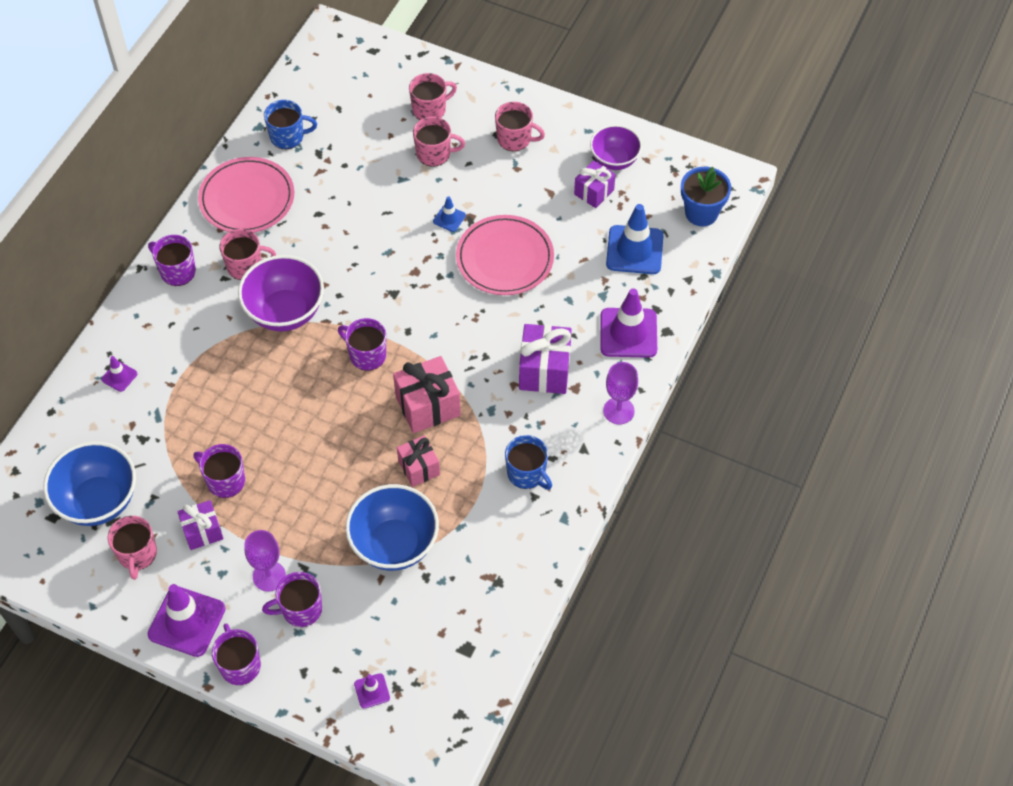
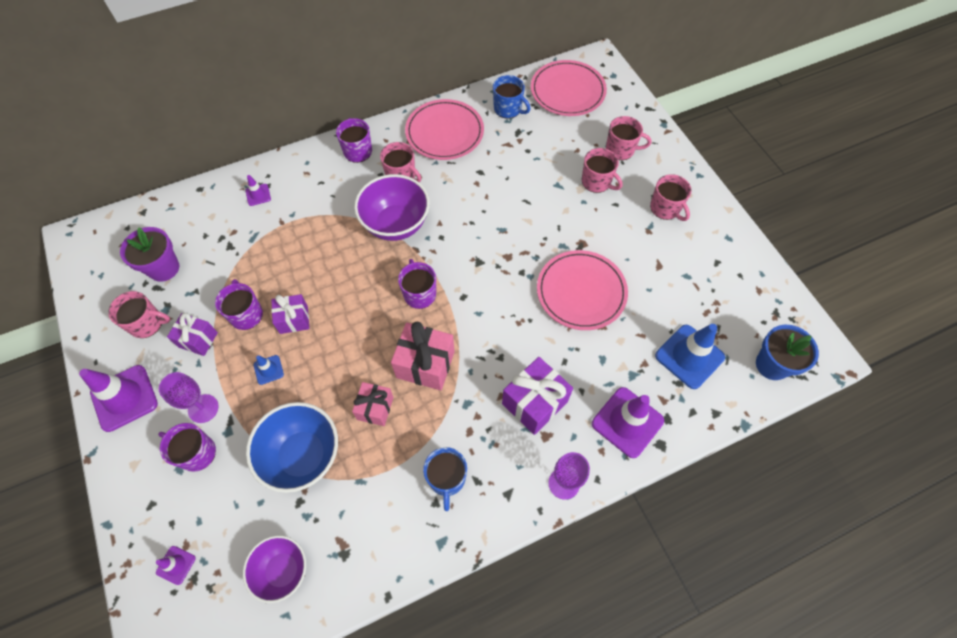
camera: 40 degrees right, 5 degrees up
(98, 501) = (164, 268): blue bowl -> purple flower pot
(137, 554) = (147, 323): pink mug -> pink mug turned 120 degrees counterclockwise
(240, 665) = (120, 461): purple mug -> none
(329, 83) = (567, 91): none -> pink plate
(449, 218) = (566, 234): blue traffic cone -> blue traffic cone (268, 370)
(594, 192) = (694, 288): purple gift -> purple gift (294, 319)
(614, 160) = (731, 274): purple bowl -> purple bowl (282, 570)

